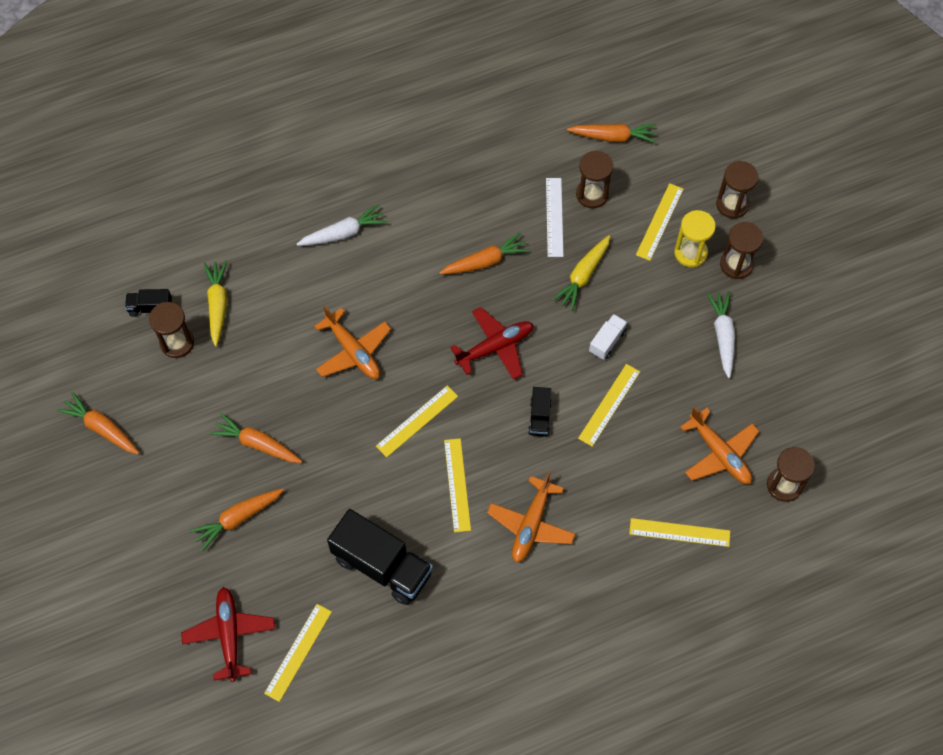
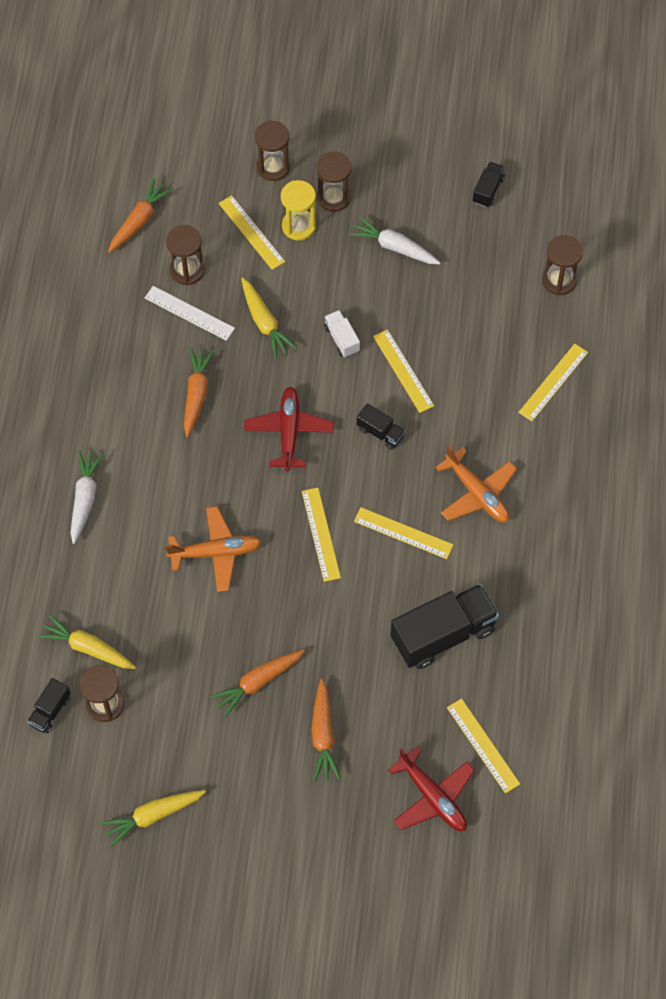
camera: 60 degrees left, 0 degrees up
(101, 428) = (152, 816): orange carrot -> yellow carrot
(229, 635) = (432, 797): red plane -> red plane turned 150 degrees counterclockwise
(719, 453) = (501, 312): orange plane -> none
(832, 380) = (488, 190): none -> black truck

